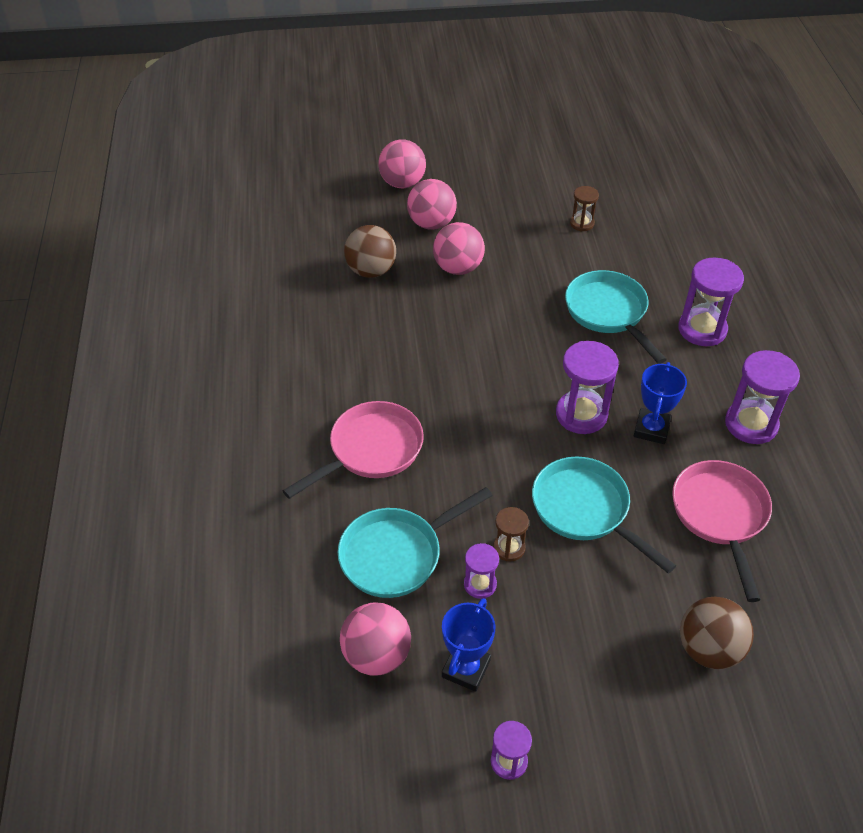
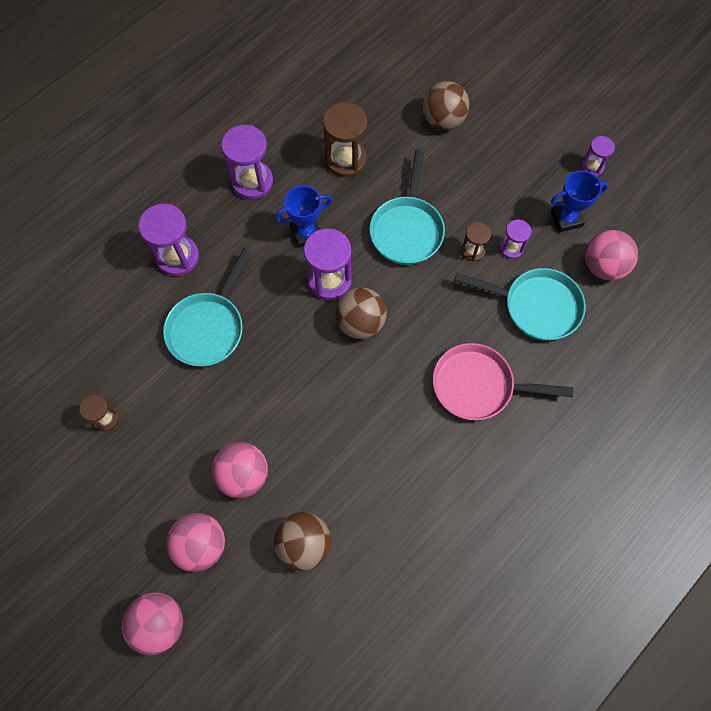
camera: 130 degrees left, 20 degrees up
(516, 409) = (360, 323): none -> brown ball
(720, 515) = (345, 160): pink pan -> brown hourglass

